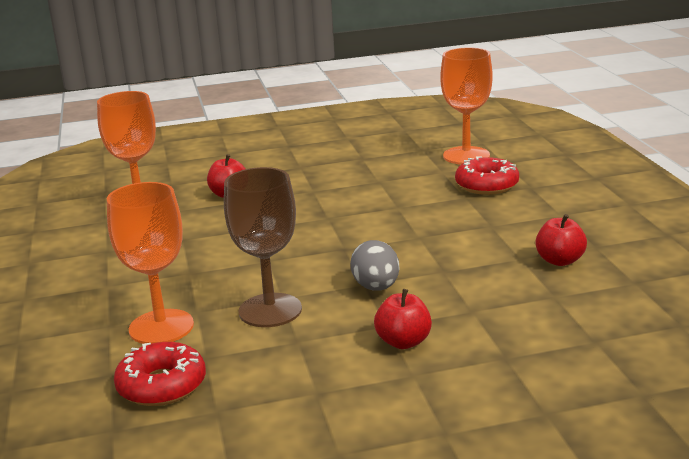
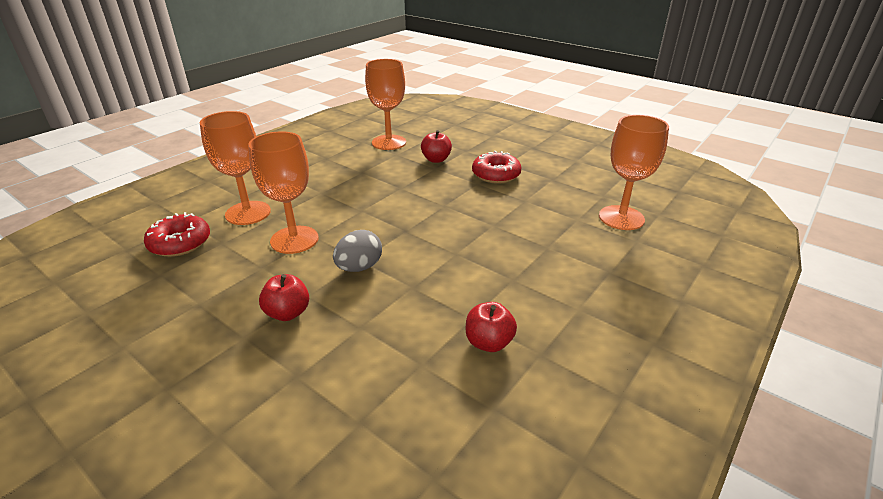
camera: 50 degrees right, 10 degrees up
(270, 310) = (294, 240): brown goblet -> orange goblet
(486, 185) = (582, 248): red donut -> red donut (496, 175)

